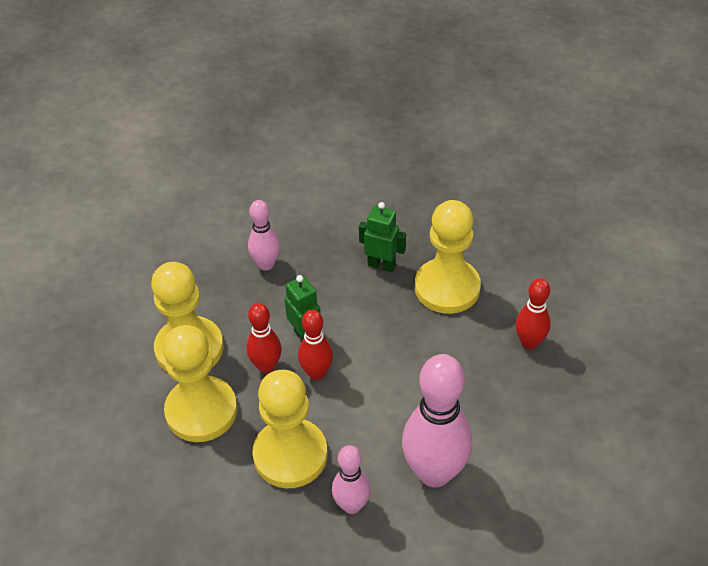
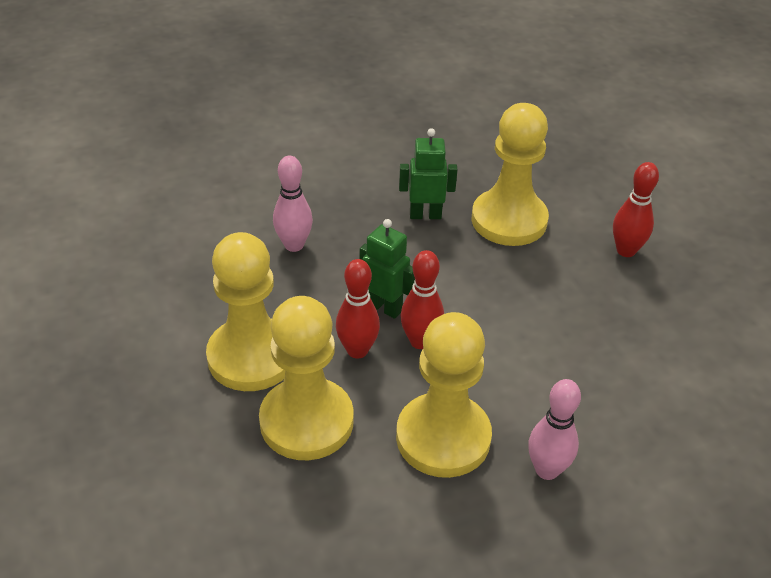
camera: 25 degrees left, 5 degrees down
(434, 473) = (614, 406): pink bowling pin -> none

